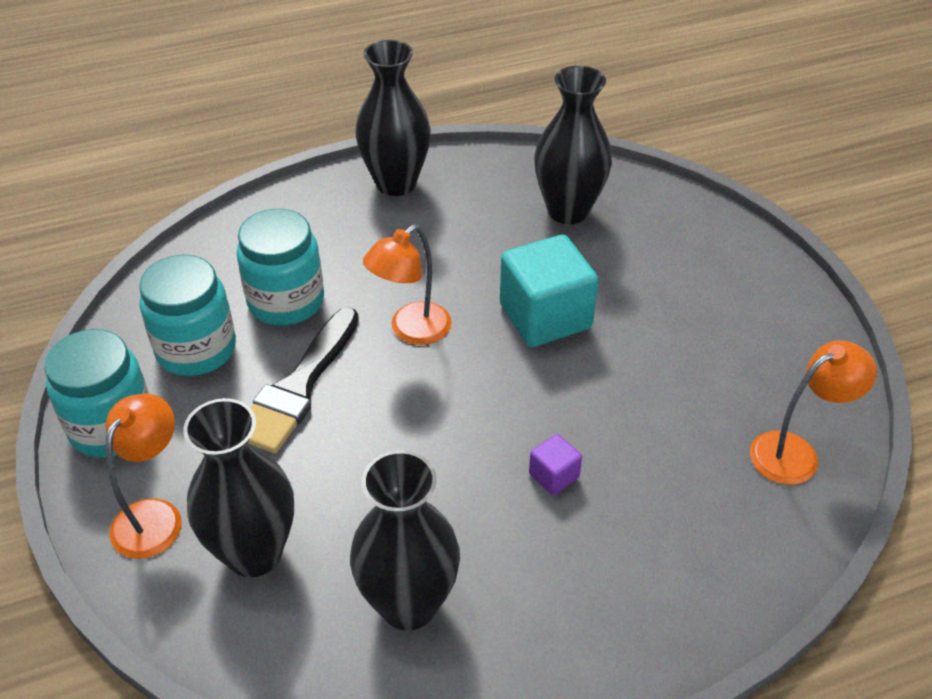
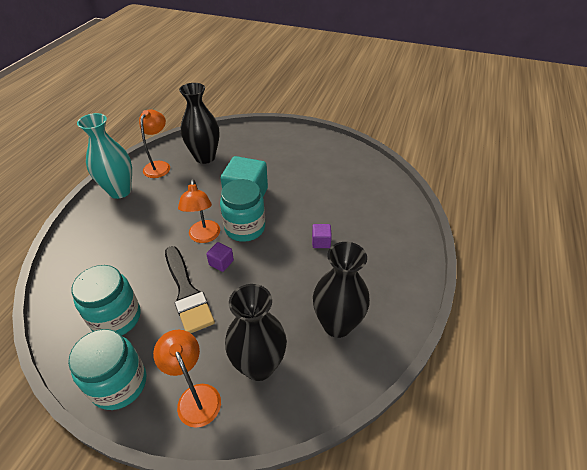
camera: 50 degrees left, 0 degrees up
(286, 301) = (133, 267): turquoise jar -> turquoise jar (245, 228)
(385, 384) = (221, 262): none -> purple cube
(396, 183) = (120, 191): black vase -> turquoise vase
(795, 452) = (373, 179): orange lamp -> orange lamp (159, 166)

